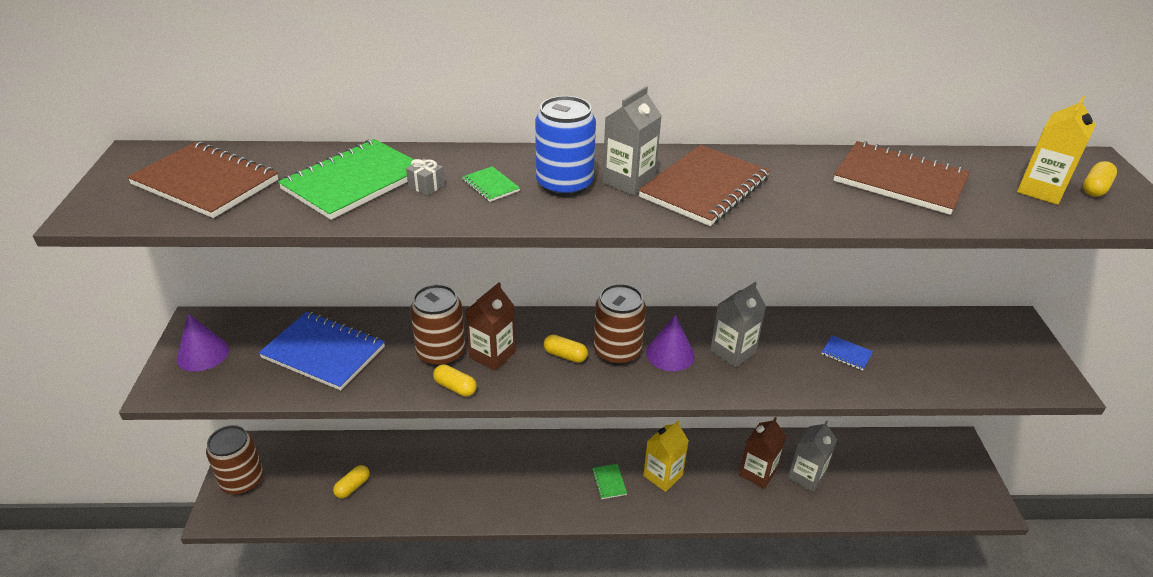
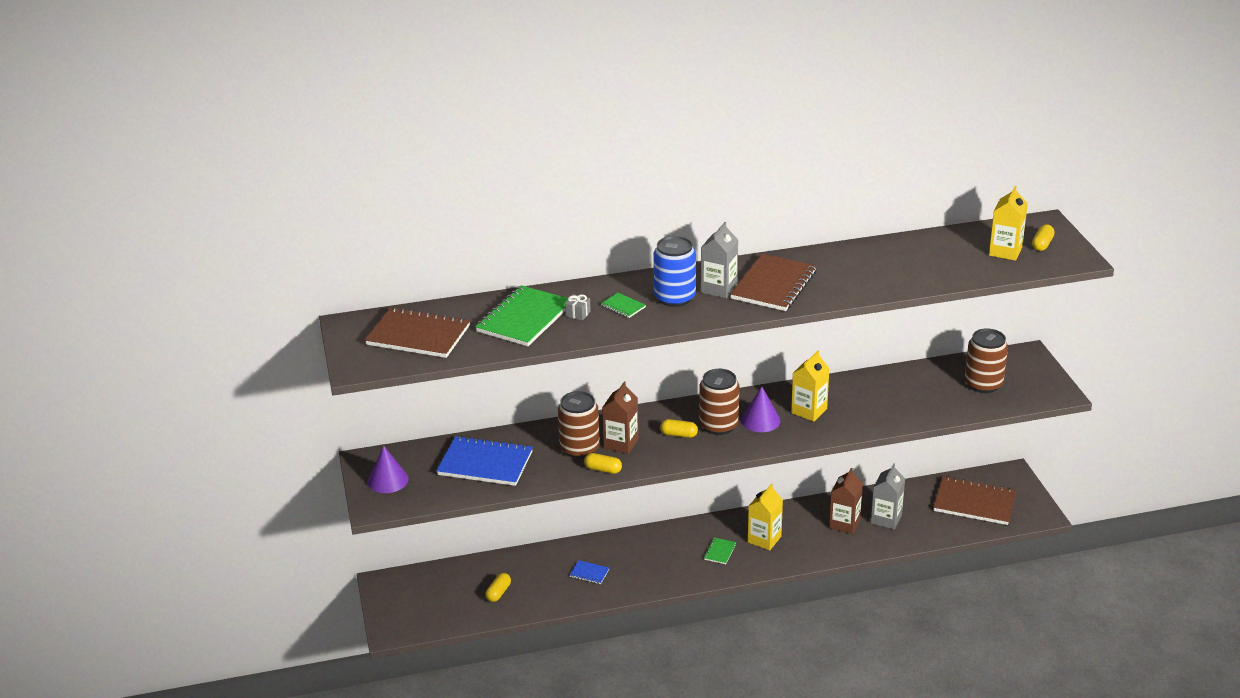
camera: 10 degrees left, 5 degrees down
(242, 481) = (398, 605): brown can -> brown can (983, 384)
(609, 482) = (720, 552): green notebook -> green notebook turned 45 degrees clockwise
(732, 352) = (809, 411): grey carton -> yellow carton
(846, 354) = (897, 398): blue notebook -> blue notebook (589, 573)
(899, 180) = (908, 259): brown notebook -> brown notebook (974, 503)

